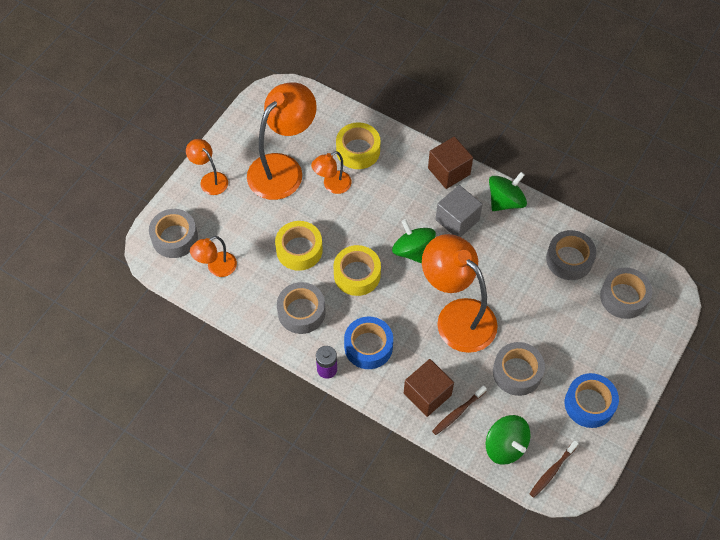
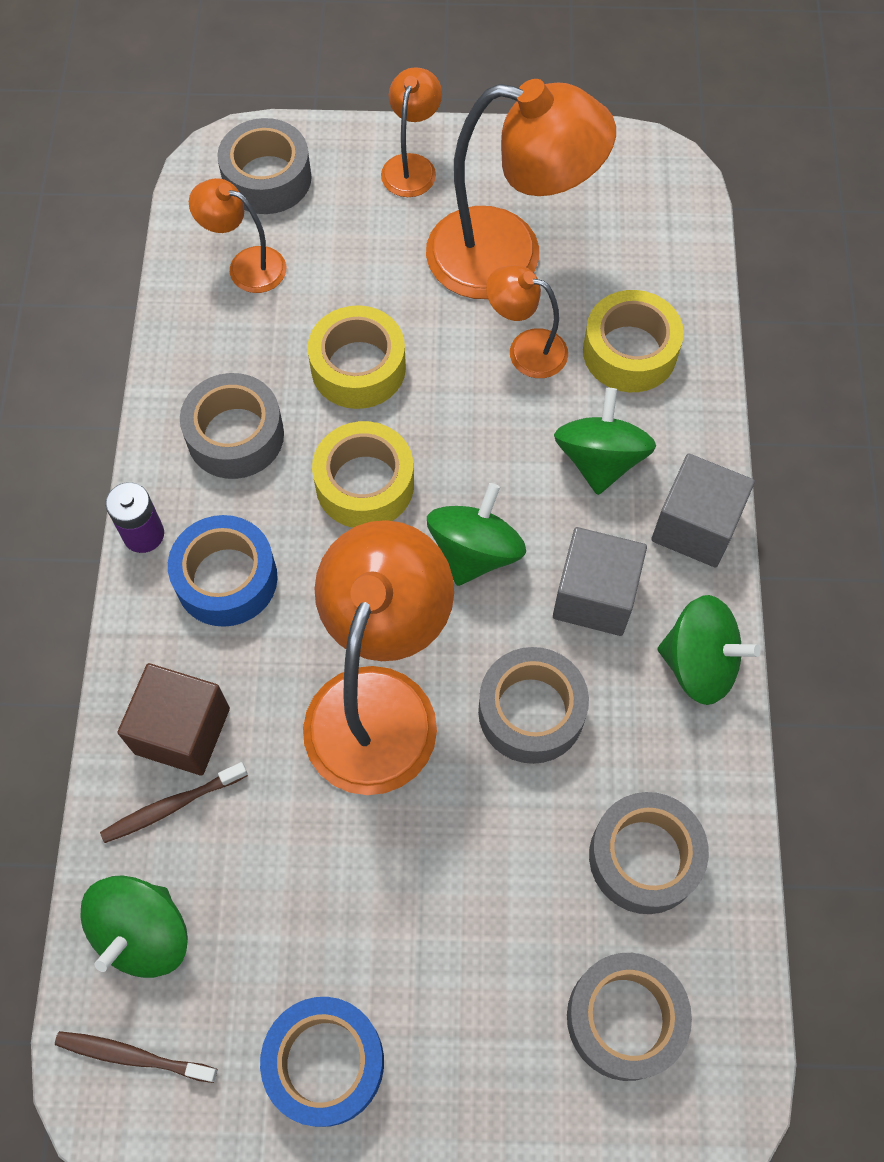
camera: 60 degrees right, 5 degrees up
(400, 187) = (600, 460): none -> green spinning top
(449, 171) = (695, 526): brown cube -> grey cube
(457, 412) = (171, 806): brown toothbrush -> brown toothbrush turned 45 degrees counterclockwise
(517, 372) = (319, 877): grey tape -> grey tape (531, 711)

